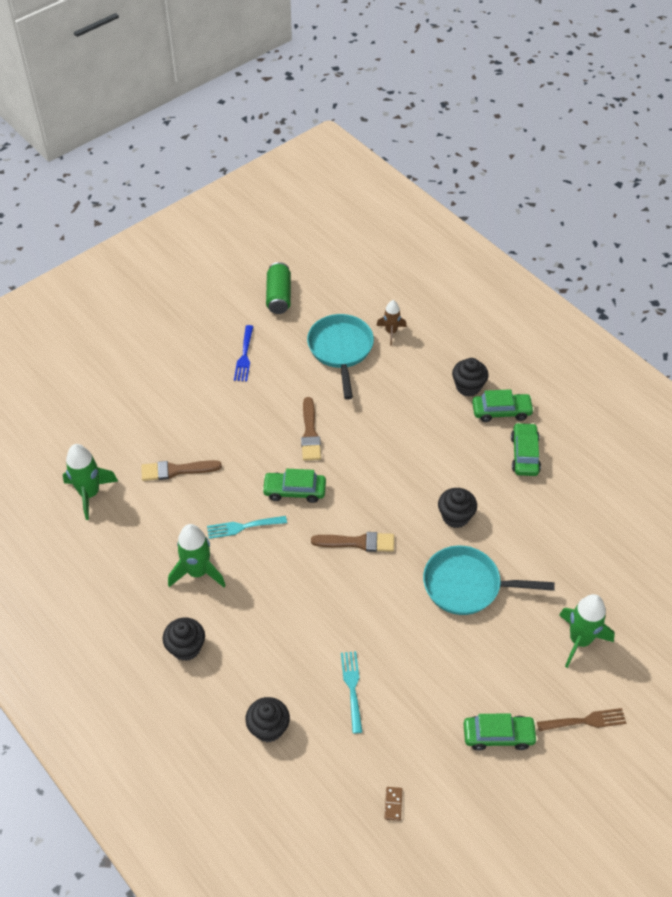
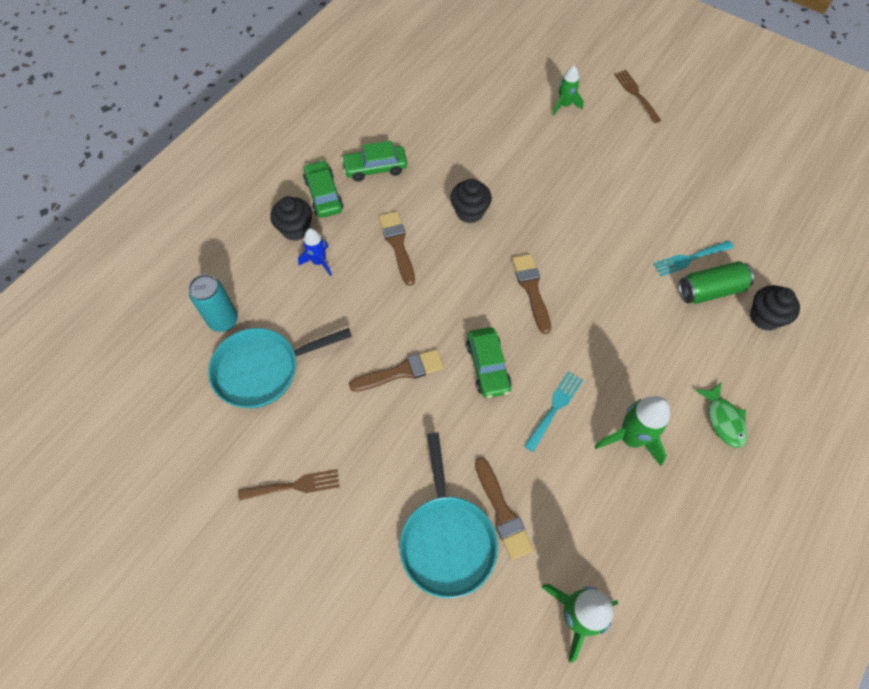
camera: 105 degrees left, 10 degrees up
(186, 648) = (723, 420): black cupcake -> green fish
(243, 527) = (555, 407): turquoise fork -> turquoise fork turned 120 degrees counterclockwise
(244, 356) = (294, 485): blue fork -> brown fork
(279, 296) = (175, 472): green can -> green can (710, 290)
(391, 332) = (223, 320): brown rocket -> turquoise can
(393, 804) = (776, 206): brown domino -> none
(430, 397) = (319, 262): none -> blue rocket
(433, 454) = (397, 244): none -> brown brush
(467, 585) = (544, 190): turquoise pan -> turquoise pan (447, 540)
(498, 735) = (678, 146): green car -> none
(579, 640) = (564, 105): green rocket -> green rocket, size x0.62

